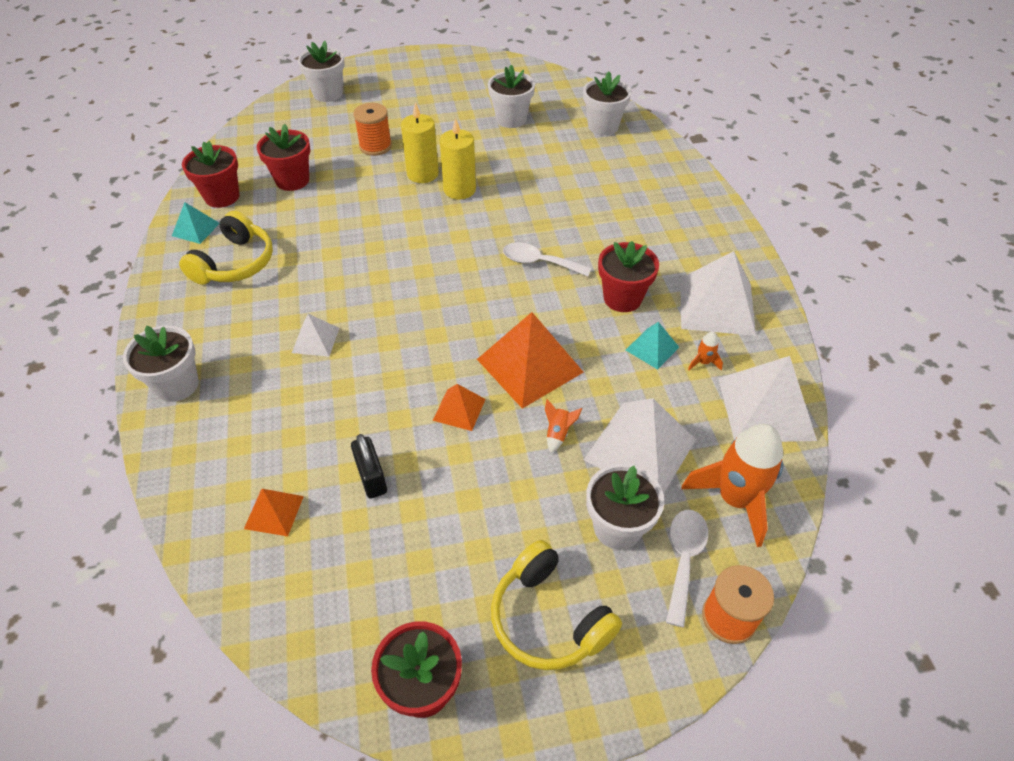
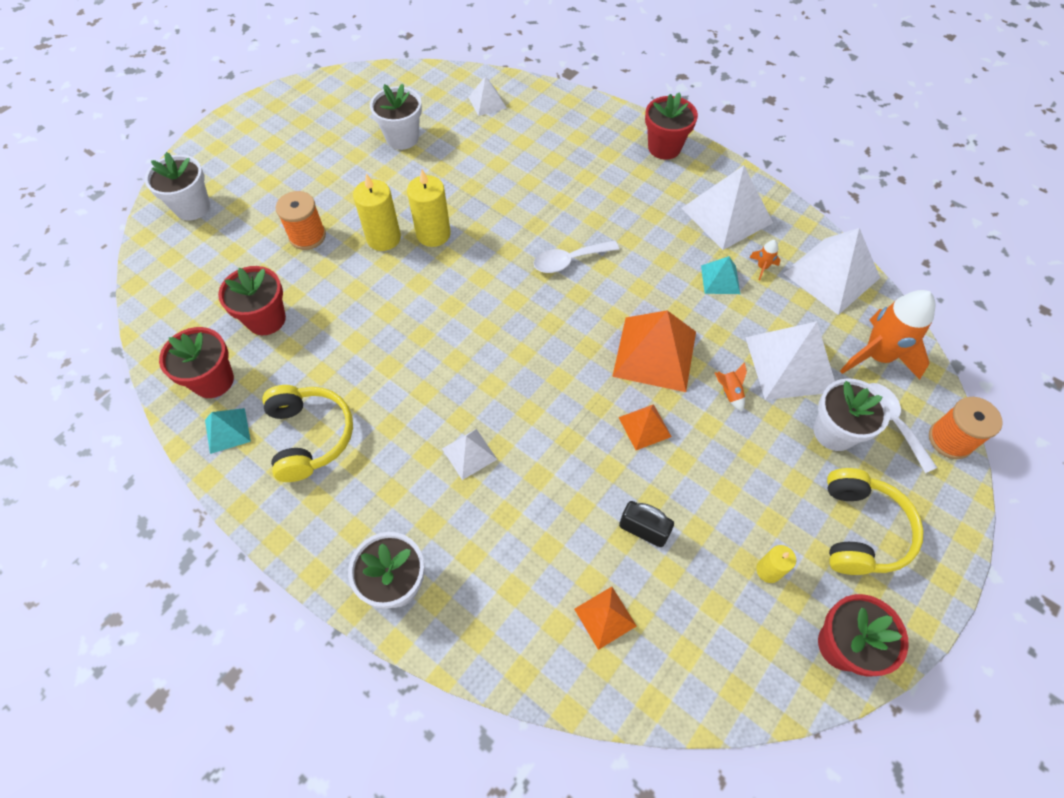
camera: 40 degrees left, 10 degrees up
(431, 582) = (768, 570): none -> yellow candle
(548, 618) = (861, 530): yellow headphones -> yellow headphones turned 90 degrees counterclockwise
(603, 126) = (487, 102): white flower pot -> white pyramid
(622, 298) = (660, 251): red flower pot -> red flower pot (664, 147)

